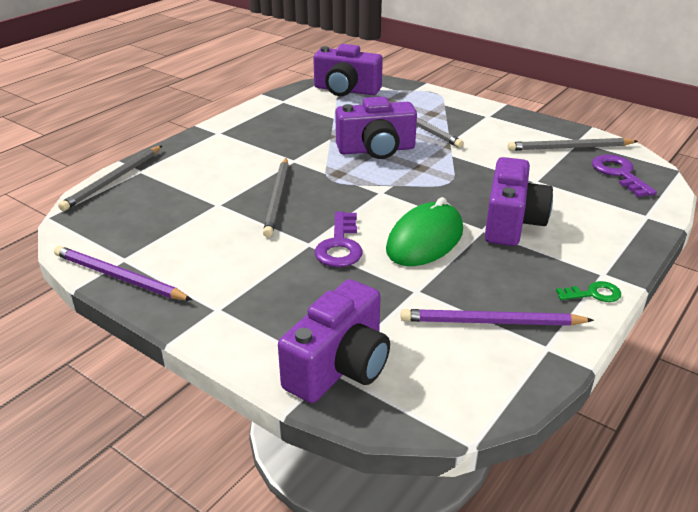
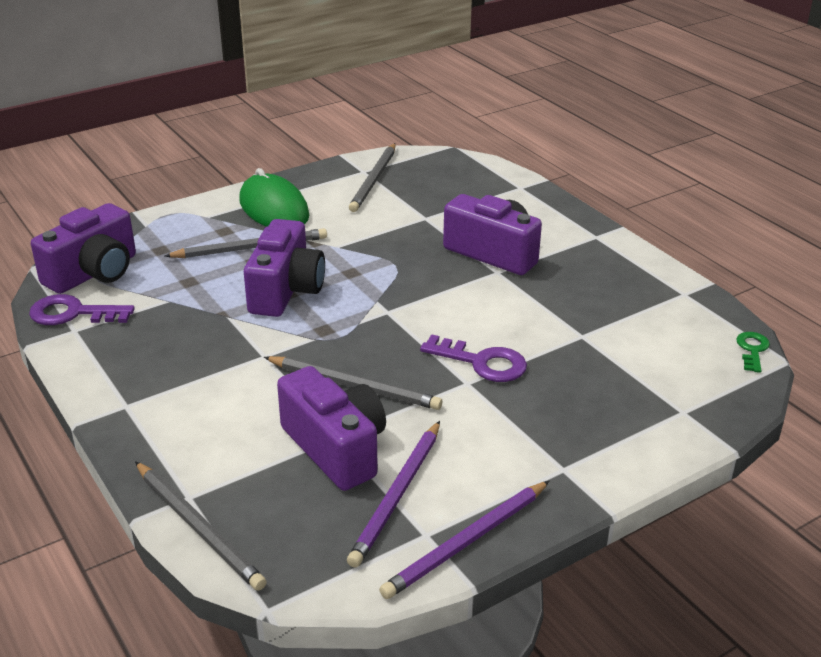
camera: 70 degrees left, 0 degrees up
(339, 366) = (680, 405): purple camera -> purple camera (336, 448)
(425, 240) = (498, 308): green mouse -> green mouse (274, 208)
(491, 322) = (643, 309): purple pencil -> purple pencil (397, 495)
(593, 294) = (622, 250): green key -> green key (752, 350)
(619, 174) = (442, 174): purple key -> purple key (73, 313)

